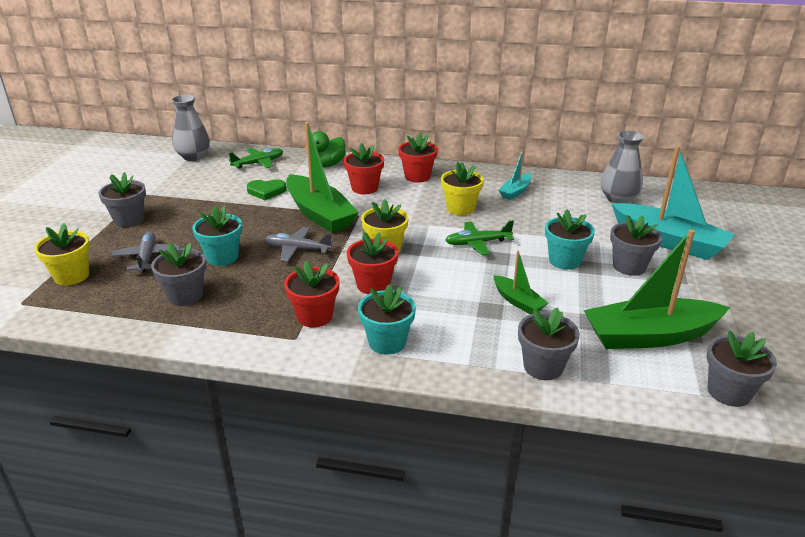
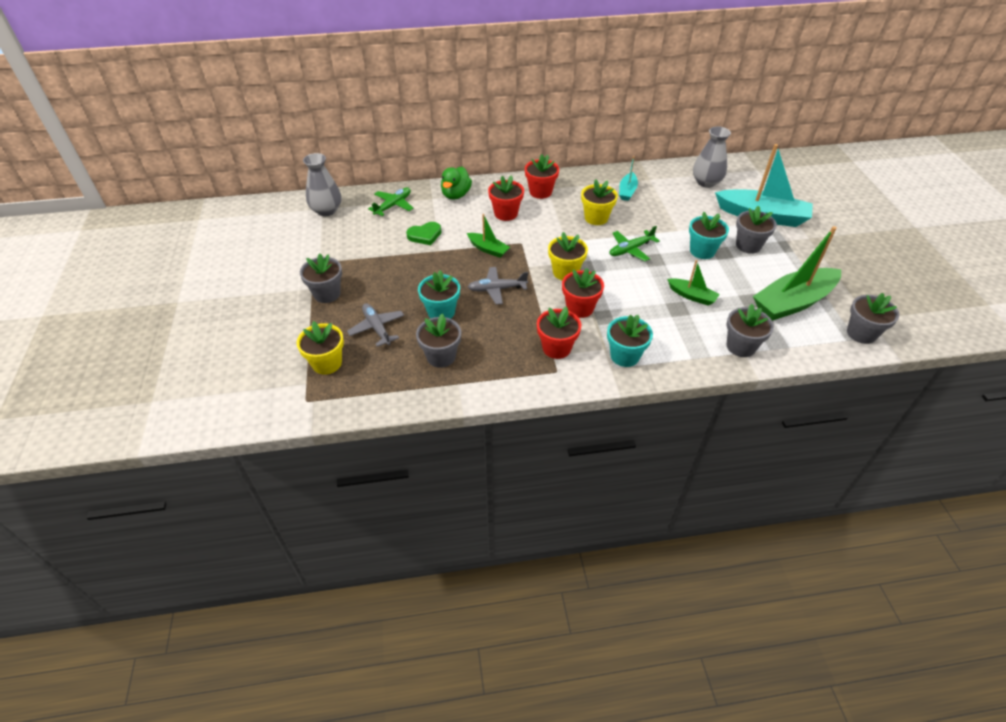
camera: 20 degrees left, 15 degrees up
(319, 214) = (488, 249): green boat -> green boat, size x0.50

